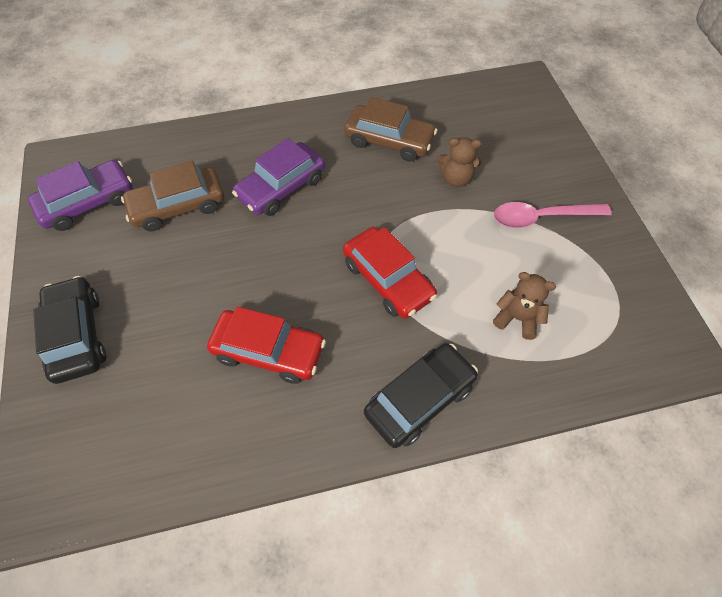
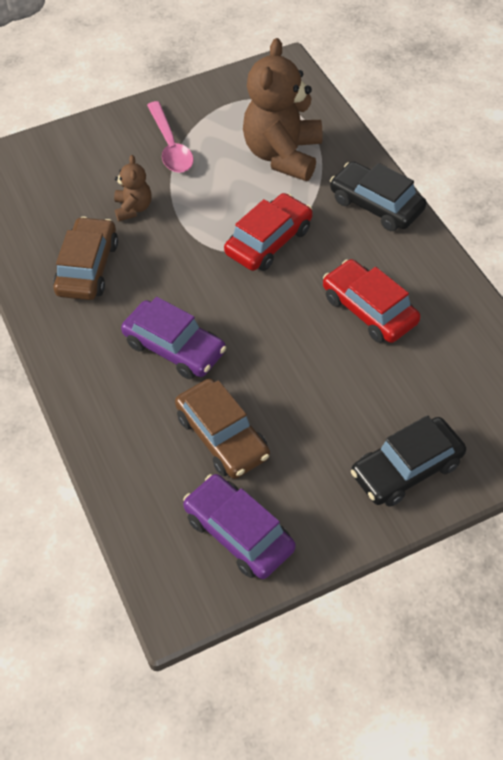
camera: 100 degrees left, 5 degrees down
(269, 351) = (369, 310): red car -> red car turned 45 degrees counterclockwise
(517, 318) = (283, 155): brown teddy bear -> brown teddy bear, size x2.08

